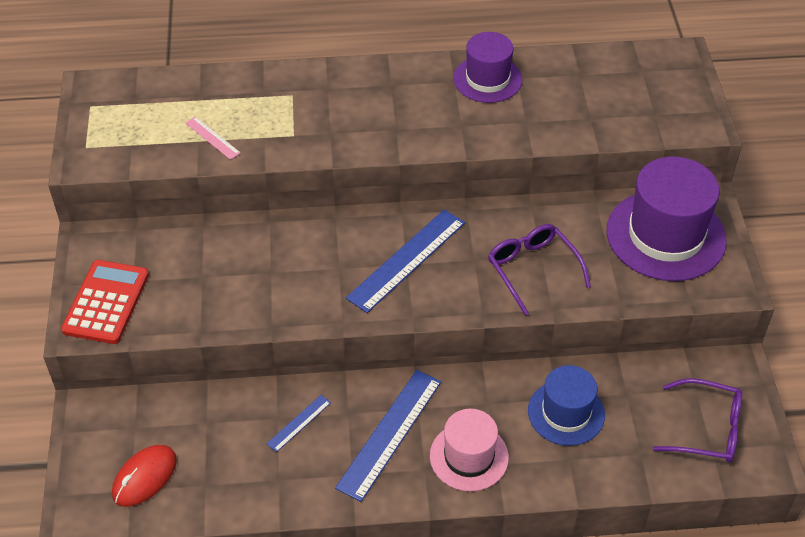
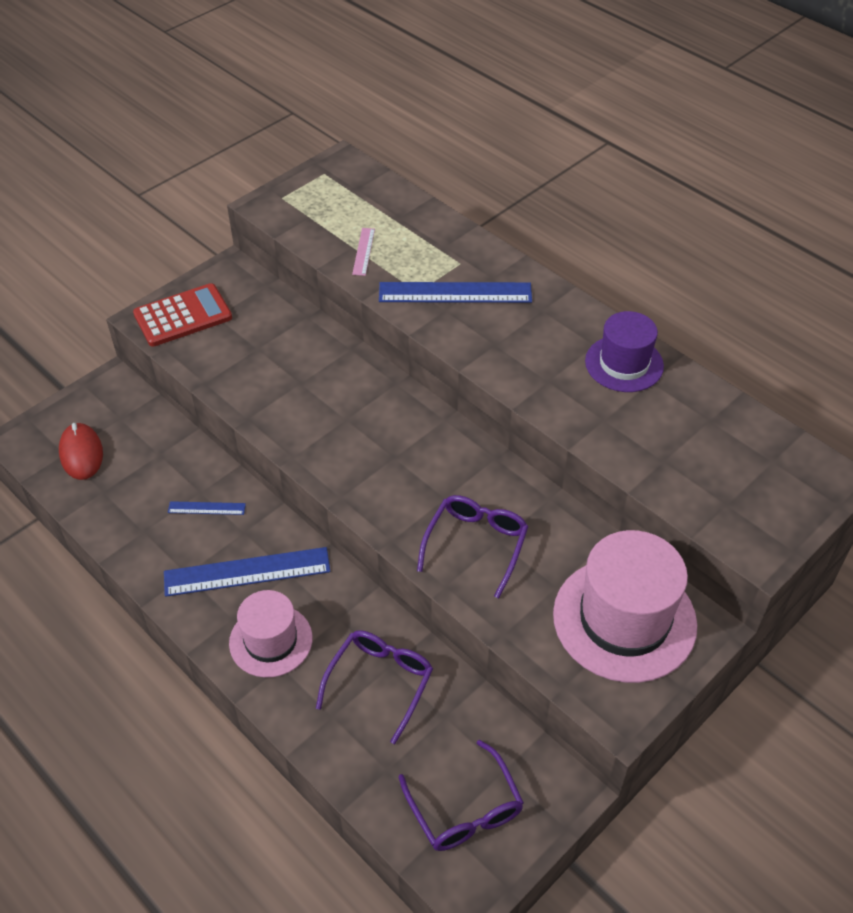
camera: 50 degrees right, 0 degrees up
(144, 477) = (81, 453): red mouse -> red mouse turned 75 degrees clockwise
(407, 260) = (398, 455): blue ruler -> blue ruler (455, 293)
(566, 413) = (380, 682): blue hat -> purple glasses
(666, 235) = (624, 619): purple hat -> pink hat

